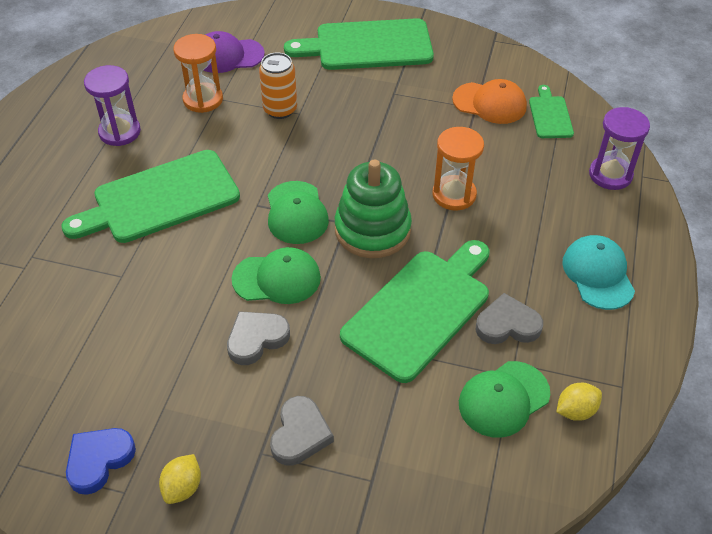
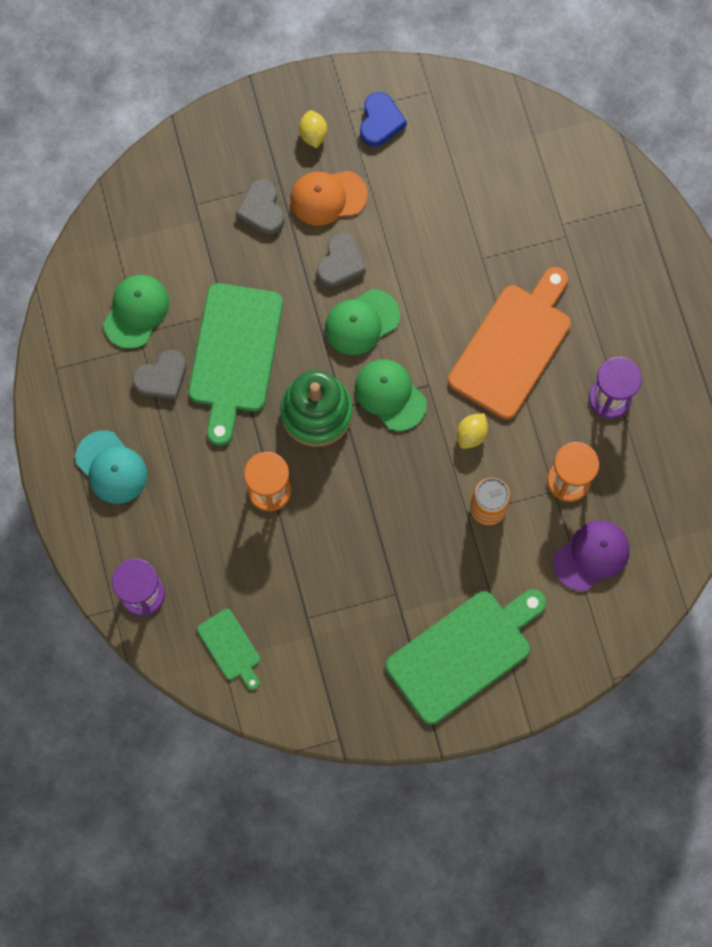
camera: 150 degrees right, 25 degrees up
(160, 198) = (513, 346): green cutting board -> orange cutting board
(489, 103) = (296, 632): orange cap -> orange cap (328, 197)
(575, 411) = (81, 330): yellow lemon -> yellow lemon (471, 435)

